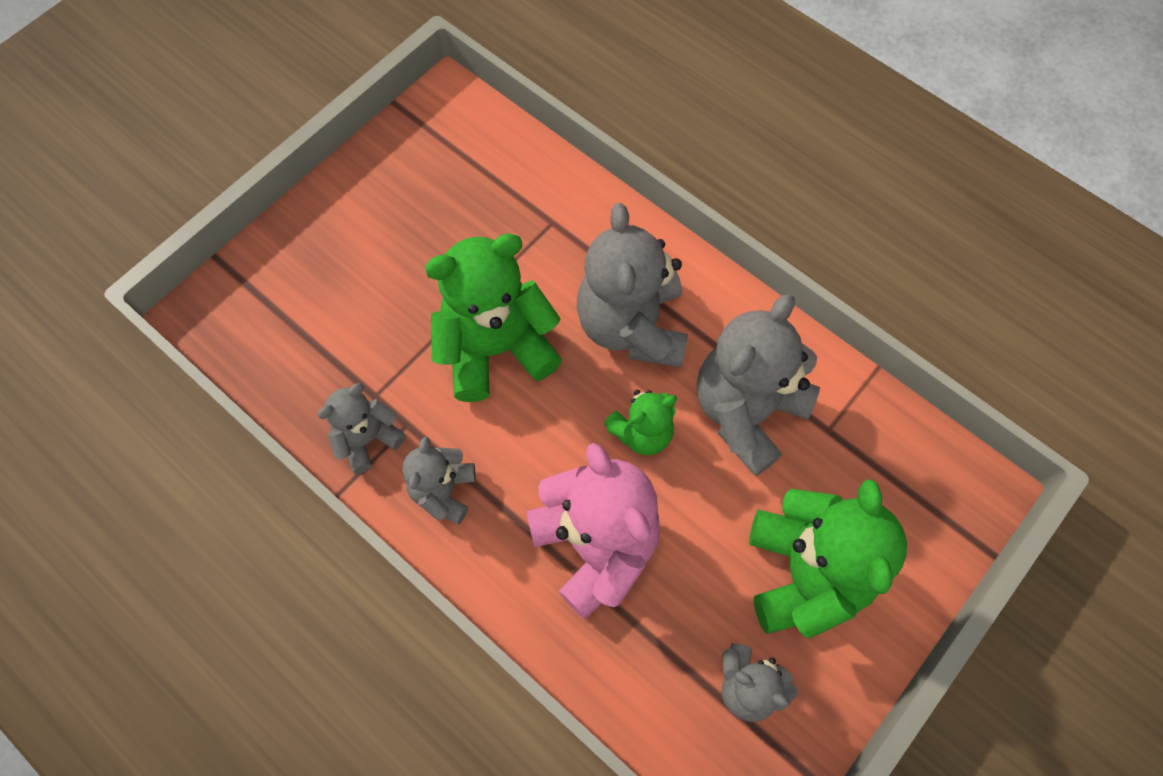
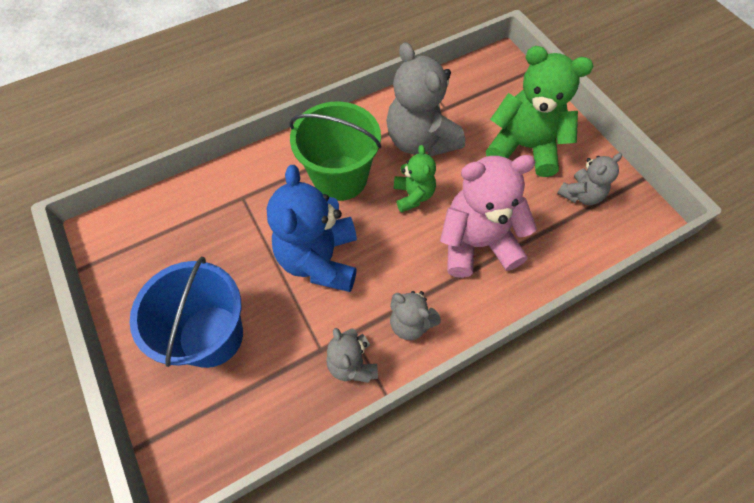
camera: 70 degrees left, 5 degrees down
(356, 270) = (211, 336): none -> blue bucket
(496, 348) = (320, 259): green teddy bear -> blue teddy bear
(632, 326) = (340, 178): grey teddy bear -> green bucket

